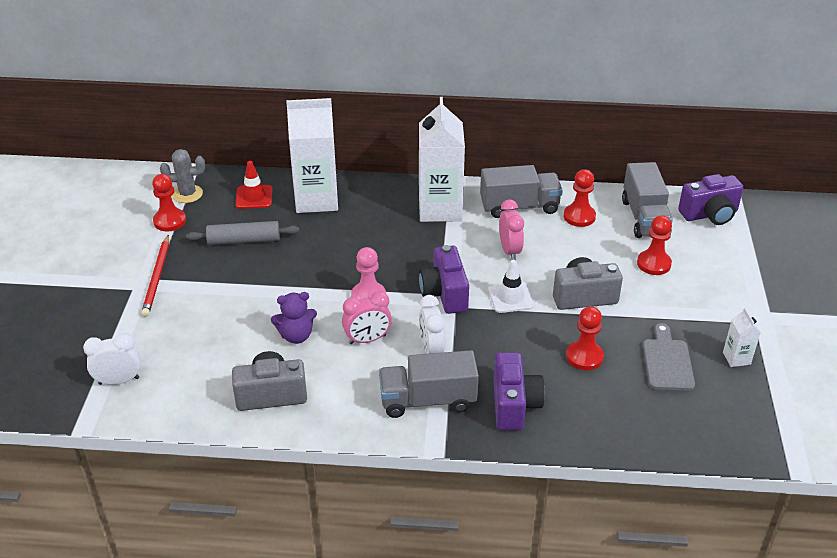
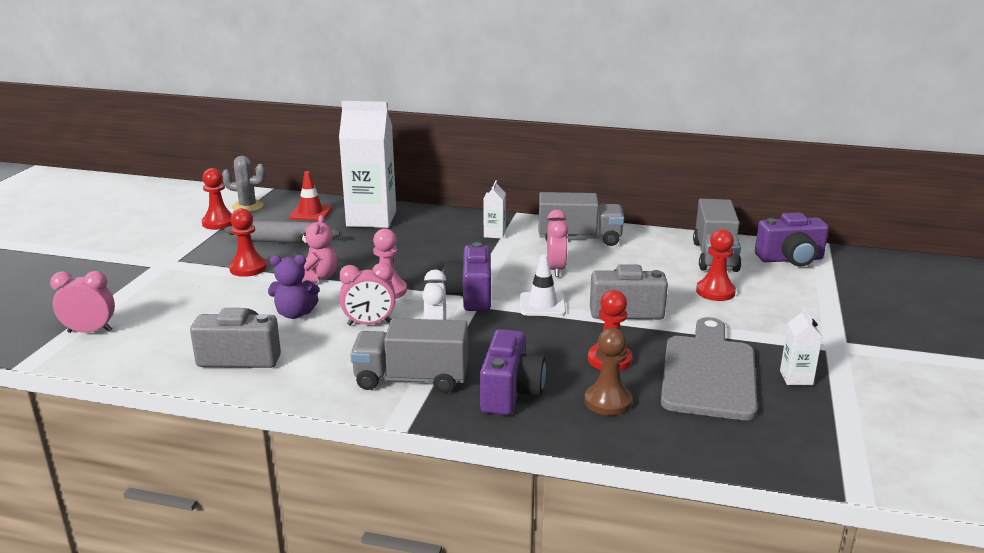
camera: 10 degrees right, 15 degrees down
(119, 381) = (90, 331): white clock -> pink clock
(157, 278) = (180, 260): red pencil -> none
(298, 286) = (318, 277): none -> pink teddy bear
(440, 209) = (494, 234): white carton -> white carton, size x0.44
(579, 216) = (642, 250): red pawn -> red pawn (248, 268)
(595, 404) = (608, 401): none -> brown pawn
(667, 361) = (708, 373): grey cutting board -> grey cutting board, size x1.64

